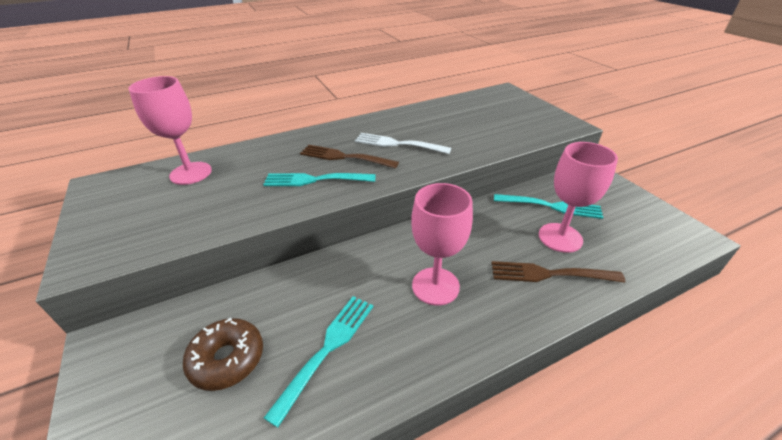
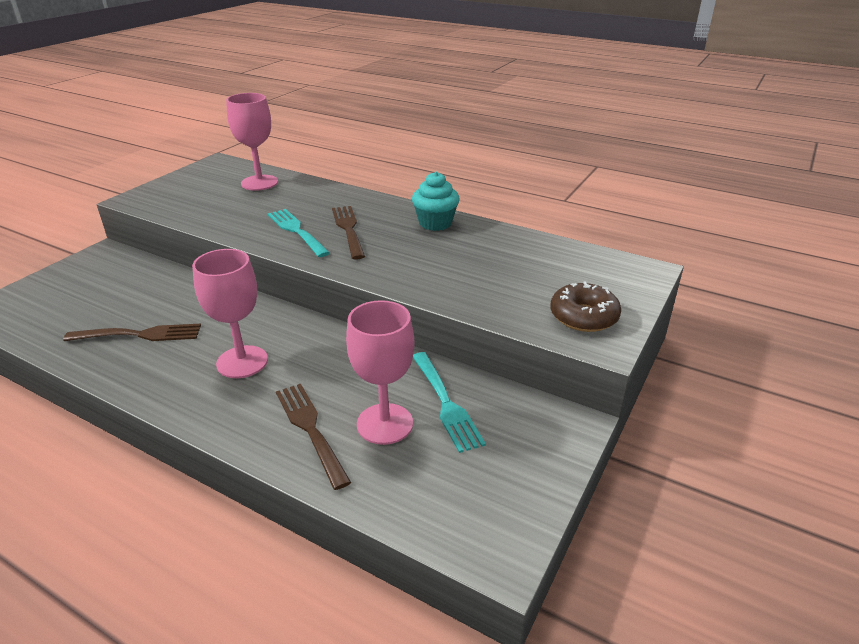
camera: 55 degrees right, 5 degrees down
(227, 359) = (111, 299): brown donut -> brown donut (583, 317)
(327, 350) = (138, 335): turquoise fork -> brown fork
(379, 124) = (435, 223): none -> turquoise cupcake
(398, 144) = (404, 246): white fork -> none

